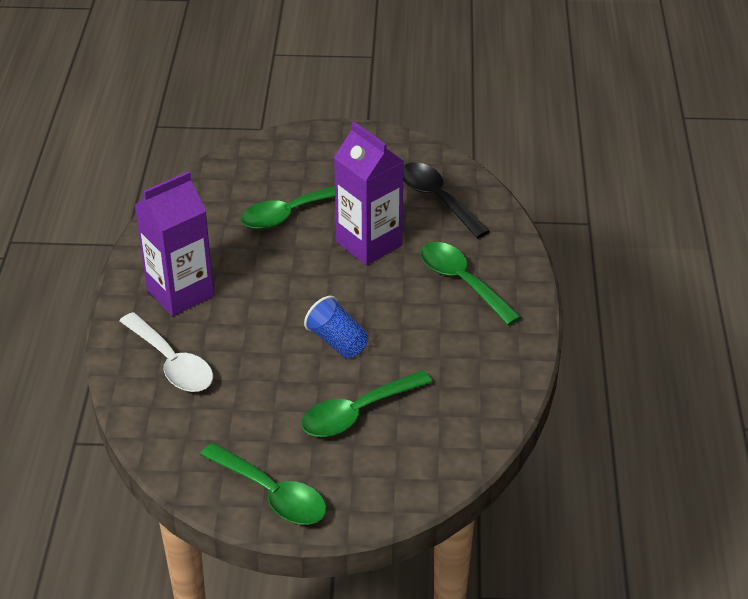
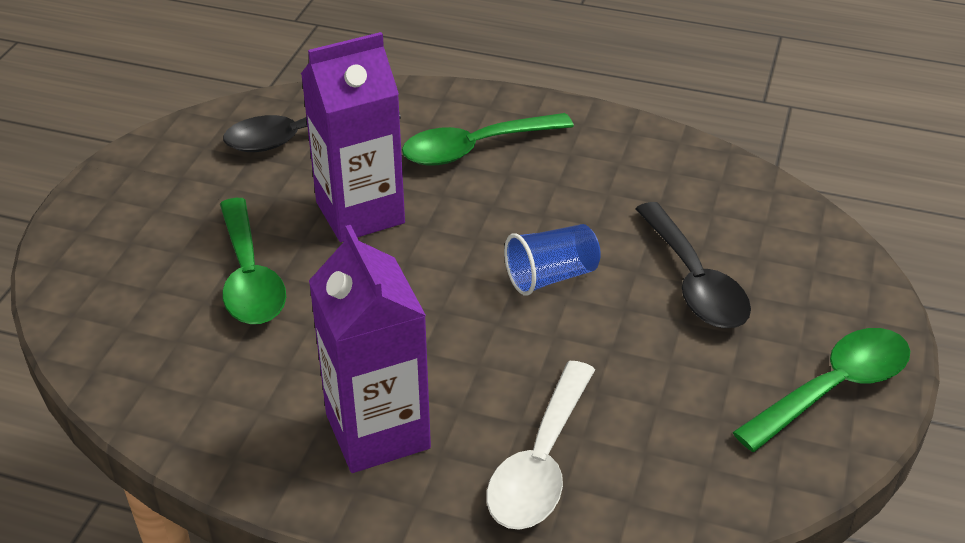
camera: 75 degrees left, 0 degrees up
(172, 363) = (541, 463): white spoon -> white spoon turned 135 degrees clockwise
(357, 413) = (694, 281): green spoon -> black spoon

